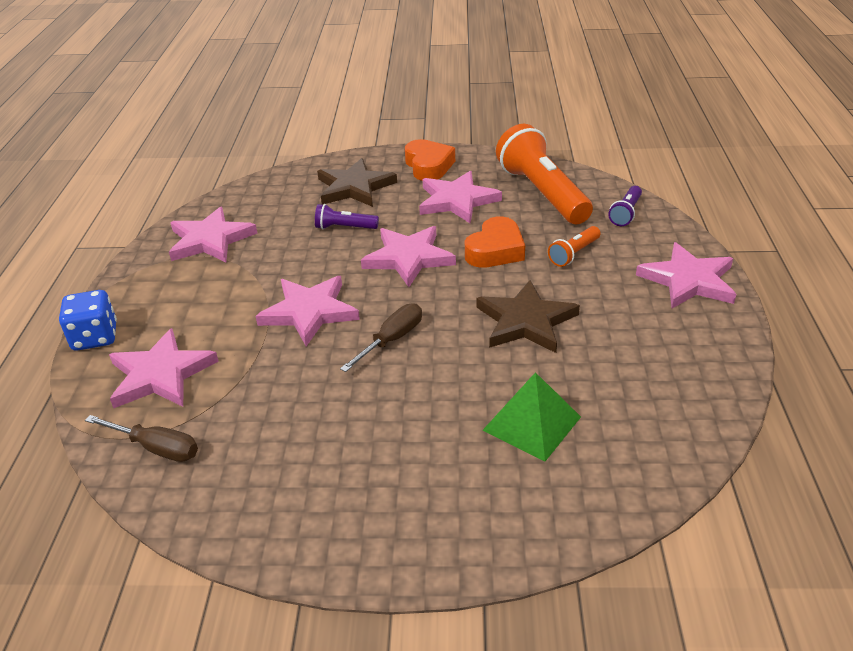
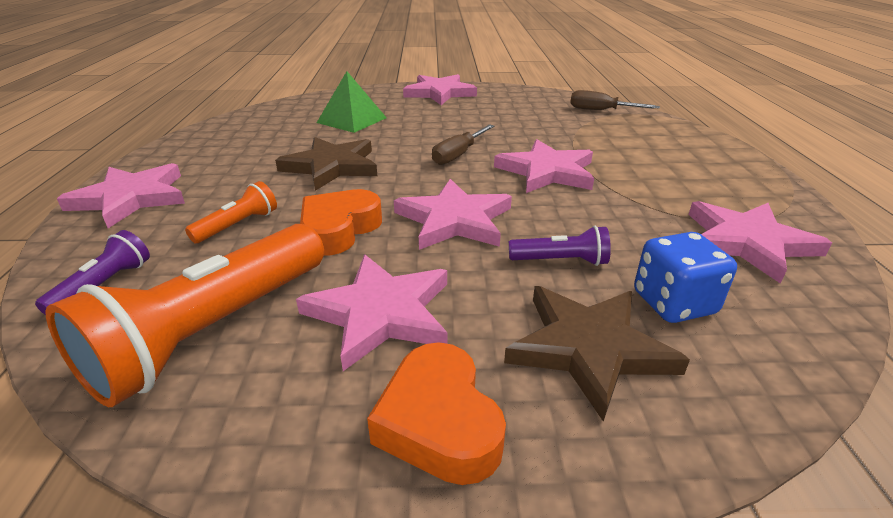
camera: 175 degrees right, 5 degrees down
(95, 337) = (735, 155): blue dice -> blue dice (673, 303)
(161, 374) = (642, 136): pink star -> pink star (439, 93)
(542, 193) = (214, 330): orange flashlight -> orange flashlight turned 60 degrees clockwise

